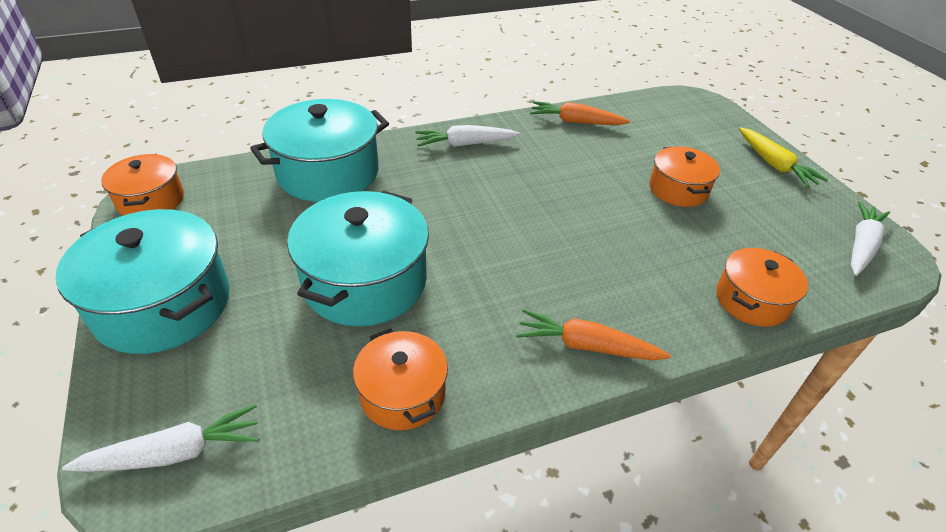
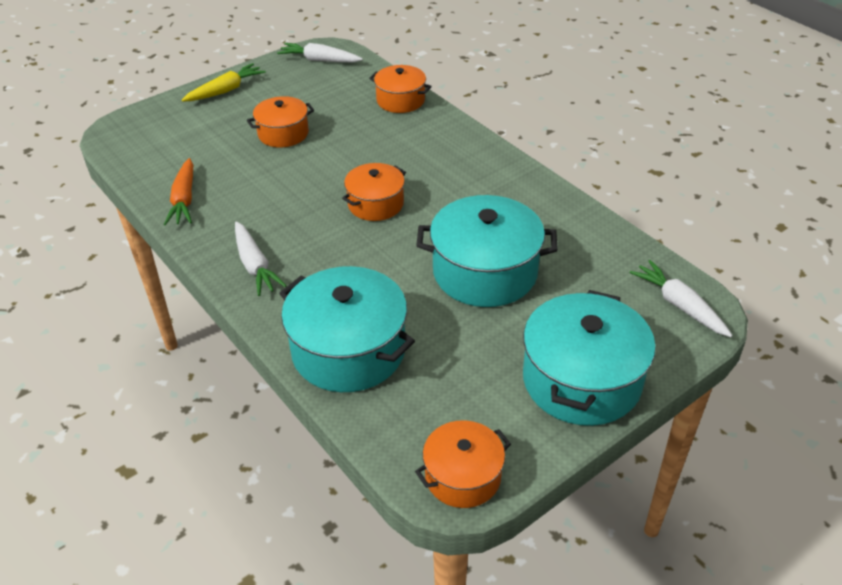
camera: 105 degrees left, 0 degrees up
(402, 394) = (569, 224): orange pot -> orange pot (375, 204)
(586, 346) = (481, 158): orange carrot -> none

